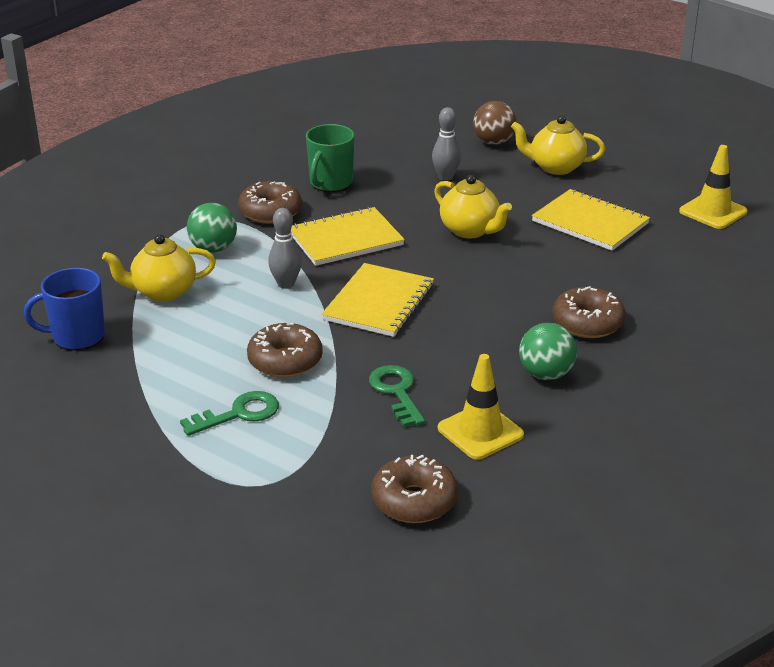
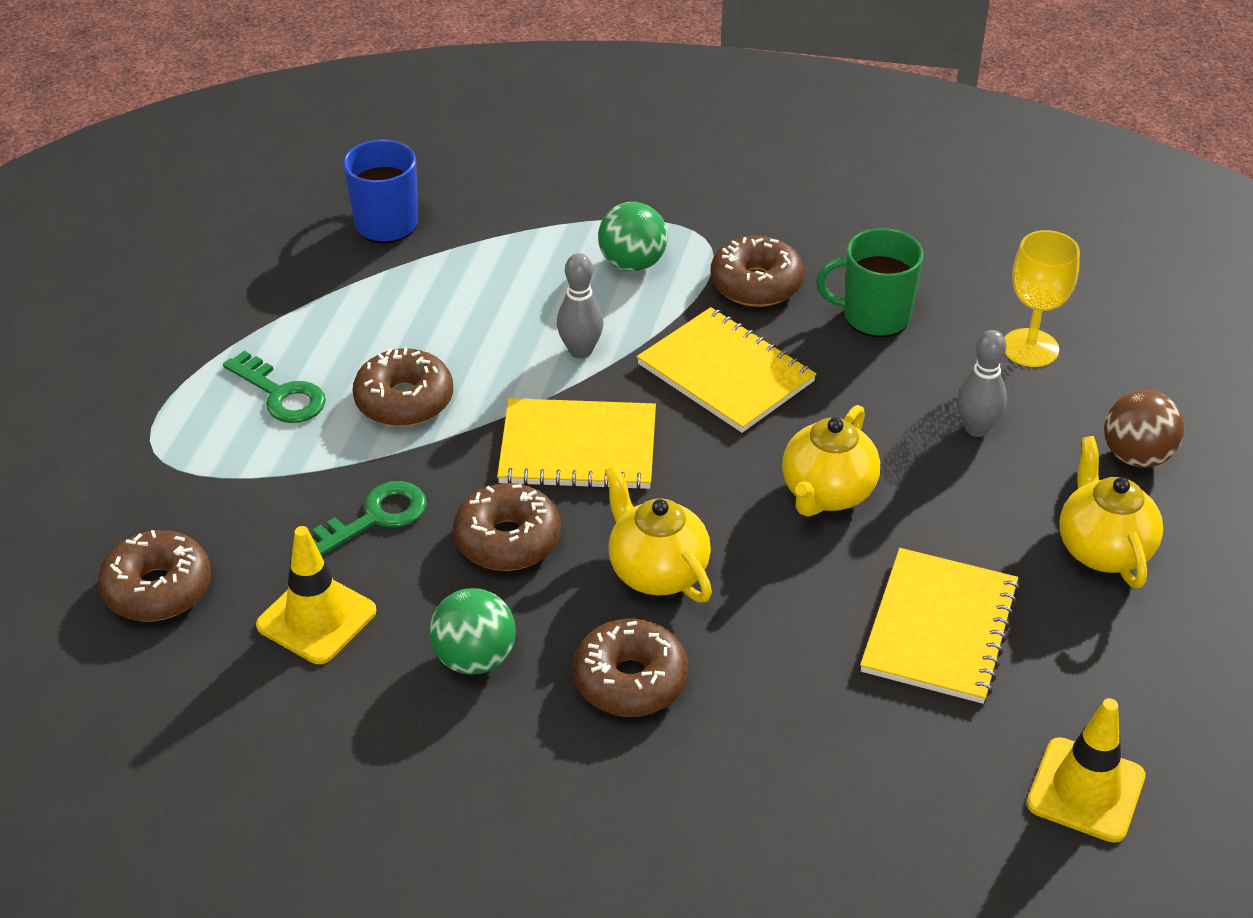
camera: 70 degrees right, 10 degrees up
(163, 292) = (509, 256): yellow teapot -> yellow teapot (657, 572)
(391, 147) = (1030, 348): none -> yellow goblet
(447, 344) = (507, 540): none -> brown donut

